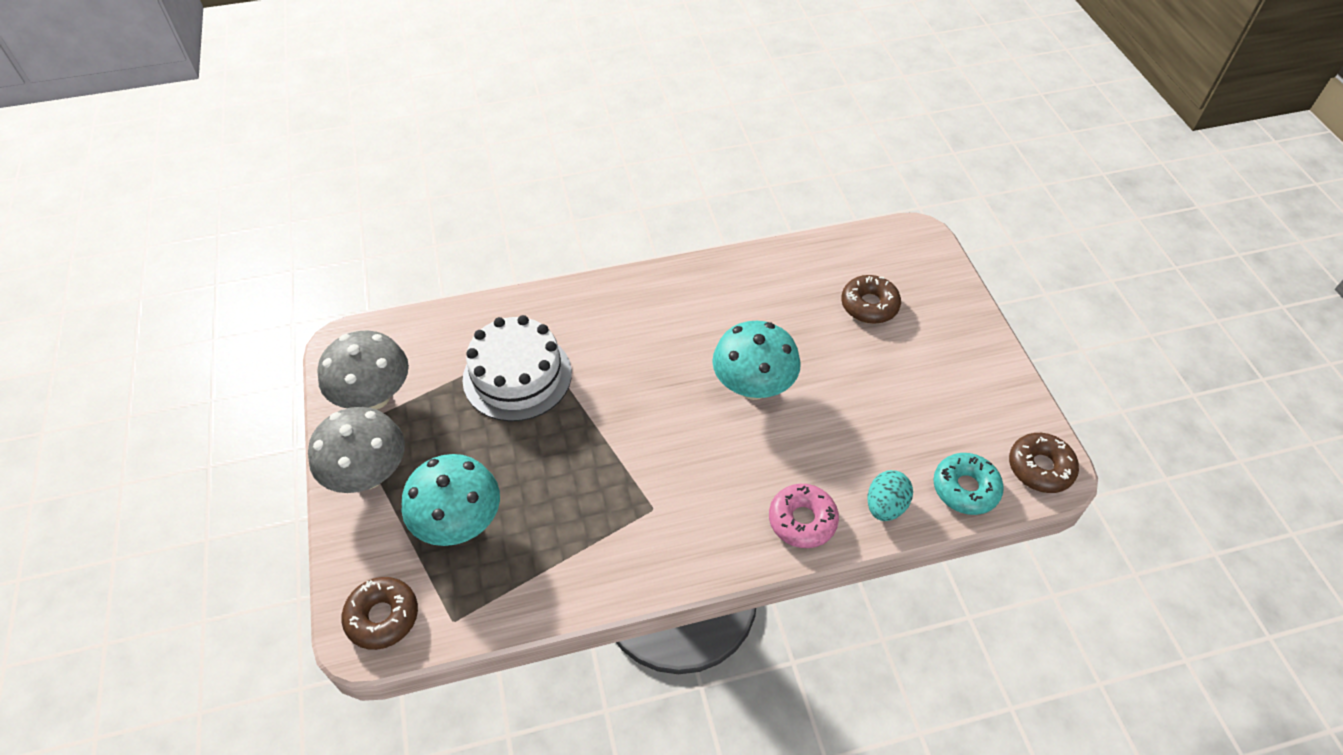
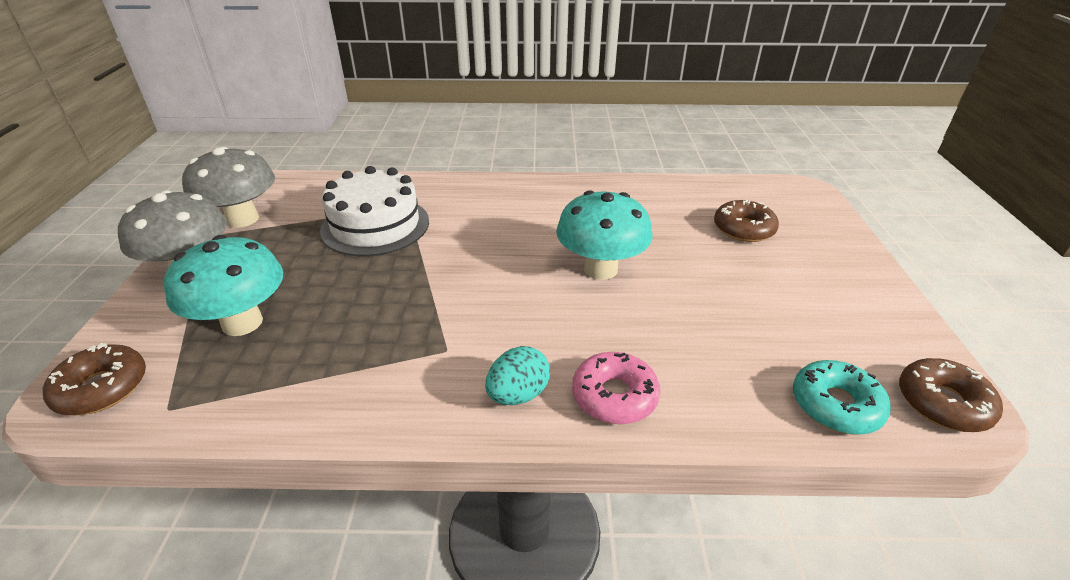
camera: 15 degrees right, 15 degrees down
(885, 506) = (724, 402): turquoise egg -> turquoise egg (518, 394)

